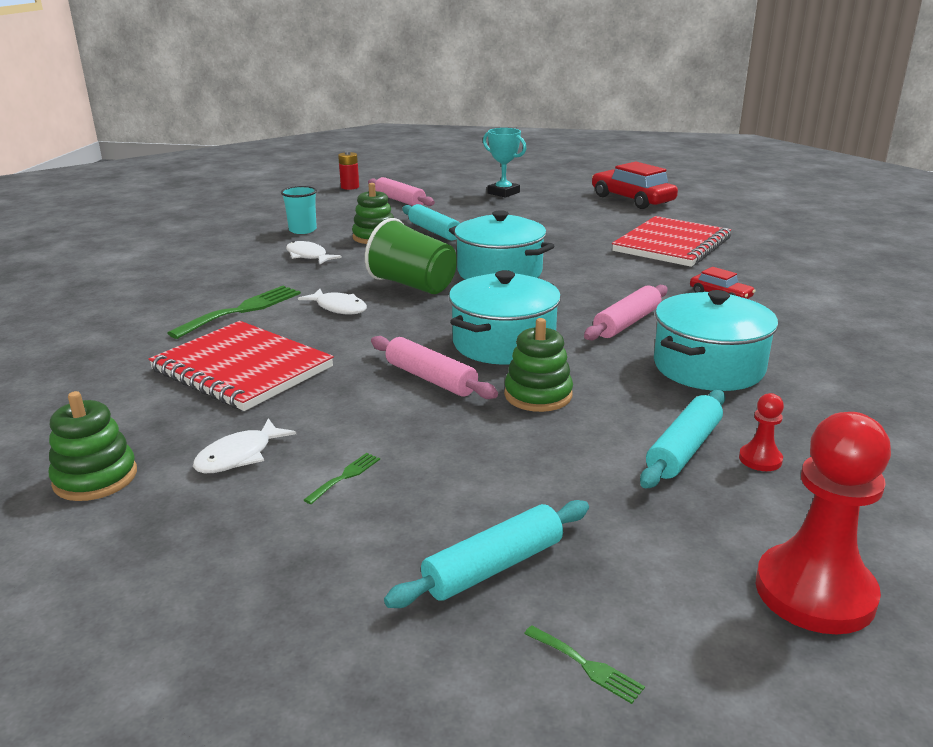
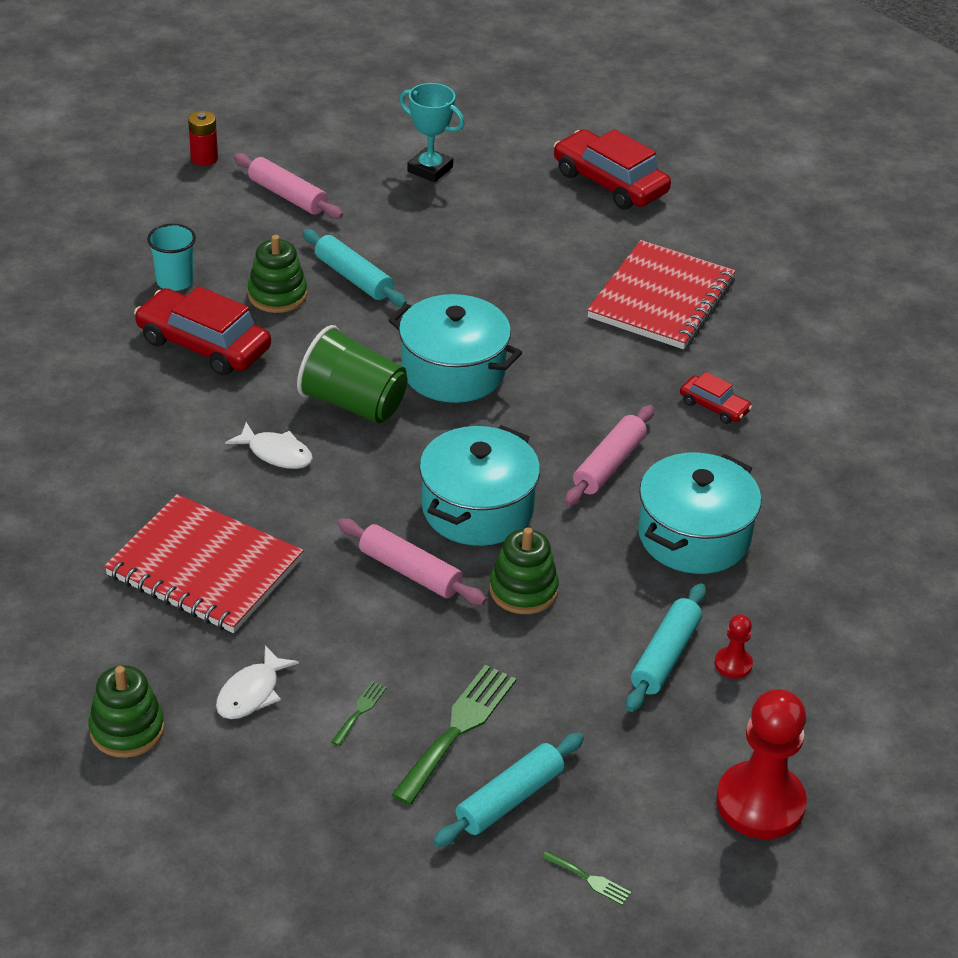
camera: 10 degrees left, 15 degrees up
(242, 310) = (163, 464): green fork -> green fork (457, 729)
(308, 256) = (204, 345): white fish -> red car

